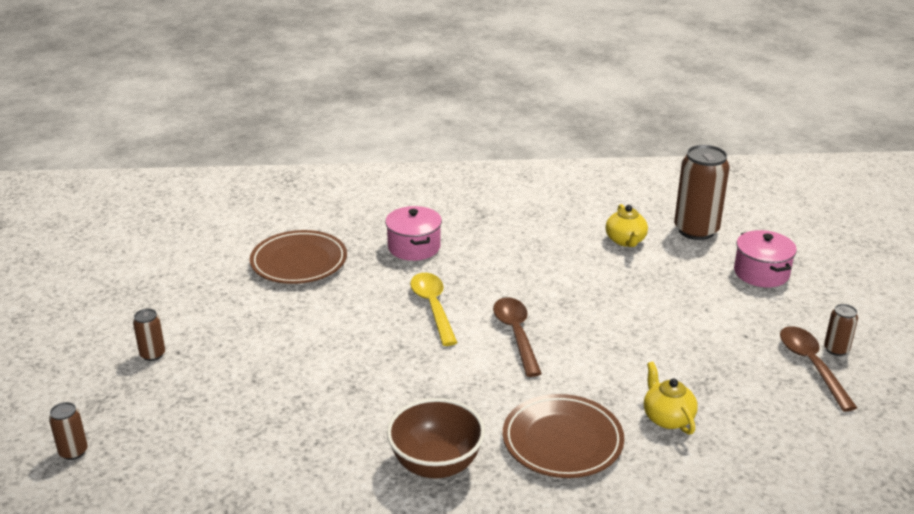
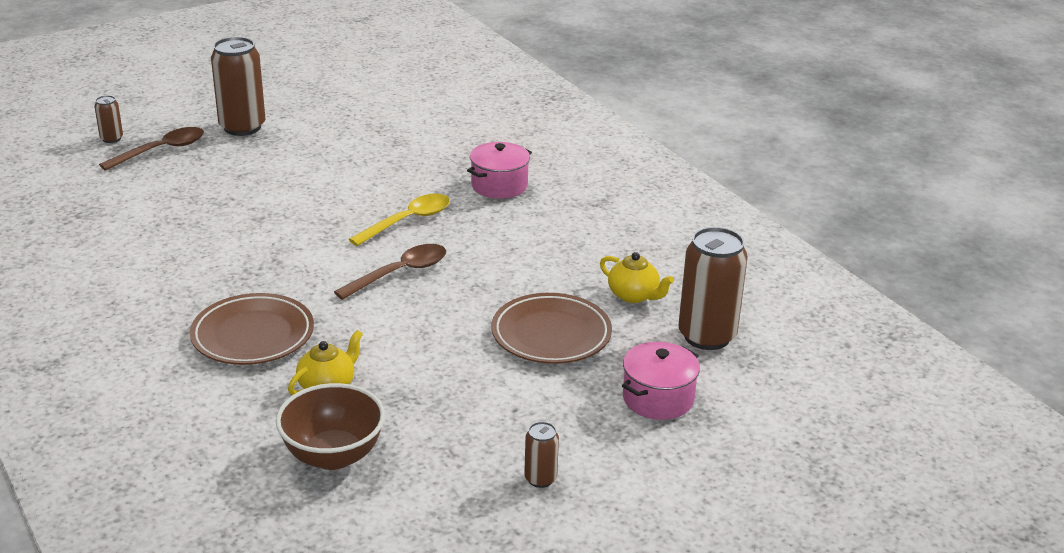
camera: 60 degrees right, 0 degrees up
(153, 354) = (242, 127): brown can -> brown can, size x2.09
(299, 262) = (421, 142): brown plate -> brown plate (551, 334)
(436, 464) = (182, 282): brown bowl -> brown bowl (333, 455)
(625, 241) = (634, 295): yellow teapot -> yellow teapot turned 105 degrees counterclockwise
(812, 366) = (491, 465): brown spoon -> brown spoon (161, 151)

